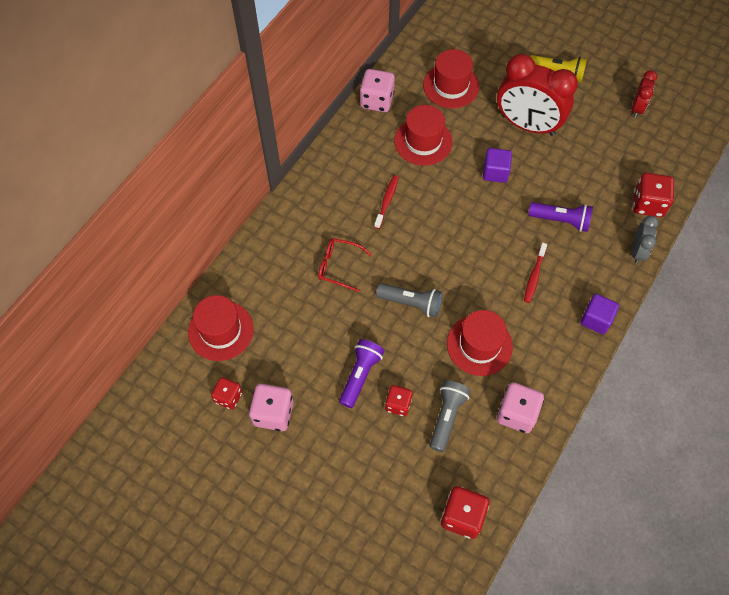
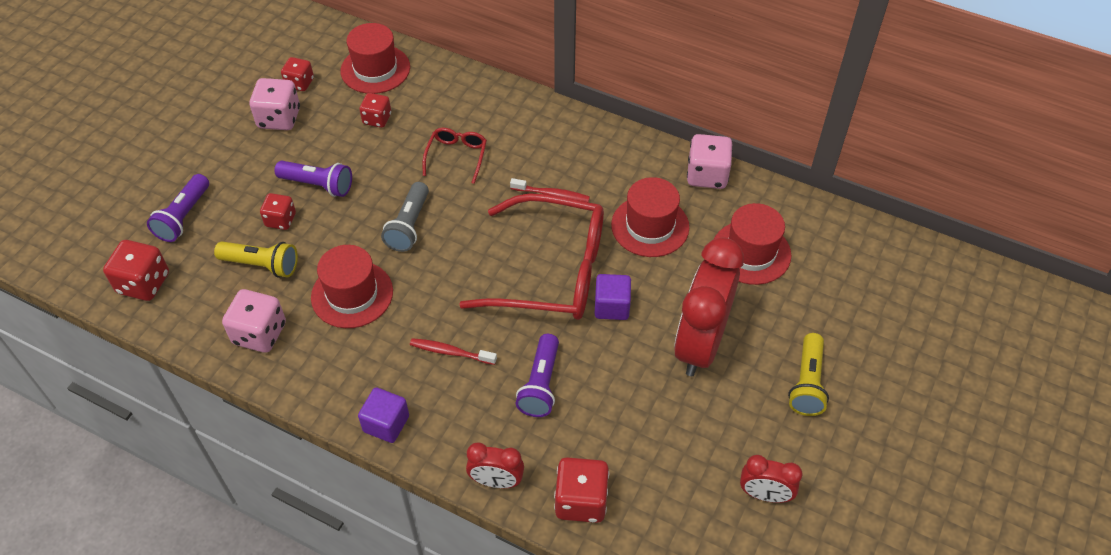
camera: 85 degrees right, 10 degrees down
(286, 328) = (377, 119): none -> red dice
(388, 490) = (183, 217): none -> purple flashlight
(447, 417) = (261, 265): grey flashlight -> yellow flashlight
(462, 206) = (553, 271): none -> red glasses
(637, 251) = (496, 481): grey clock -> red clock

